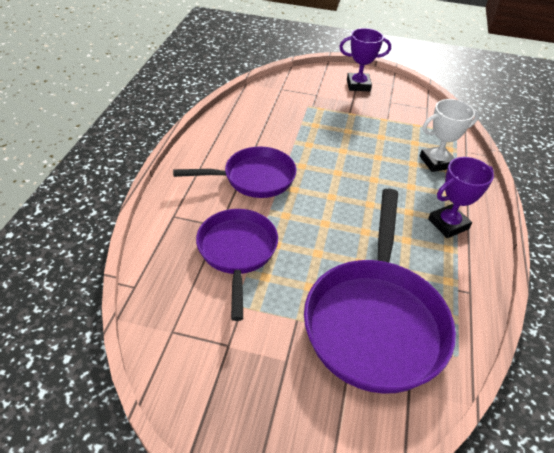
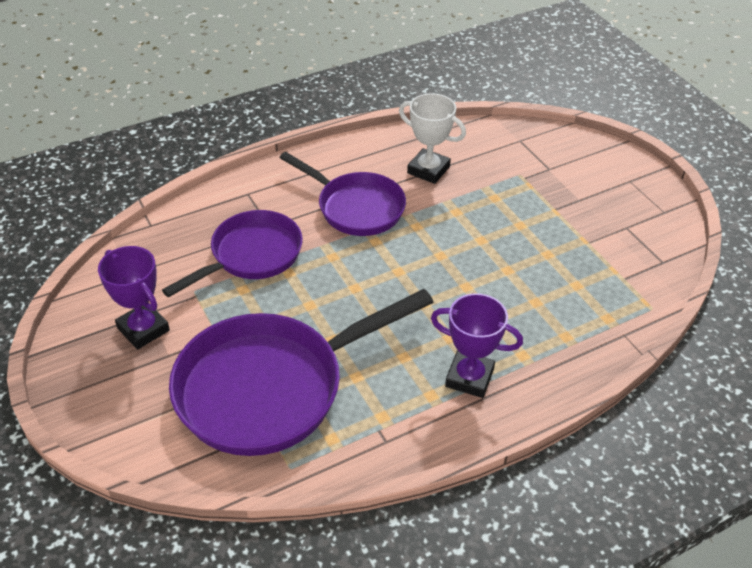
camera: 50 degrees right, 0 degrees up
(358, 85) = (618, 187): purple trophy -> purple trophy (143, 329)
(436, 162) = (566, 319): white trophy -> white trophy (428, 170)

